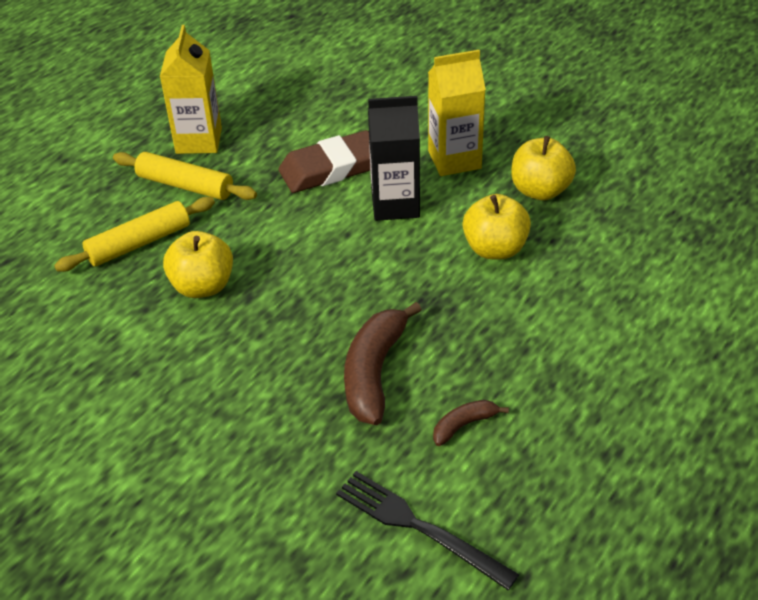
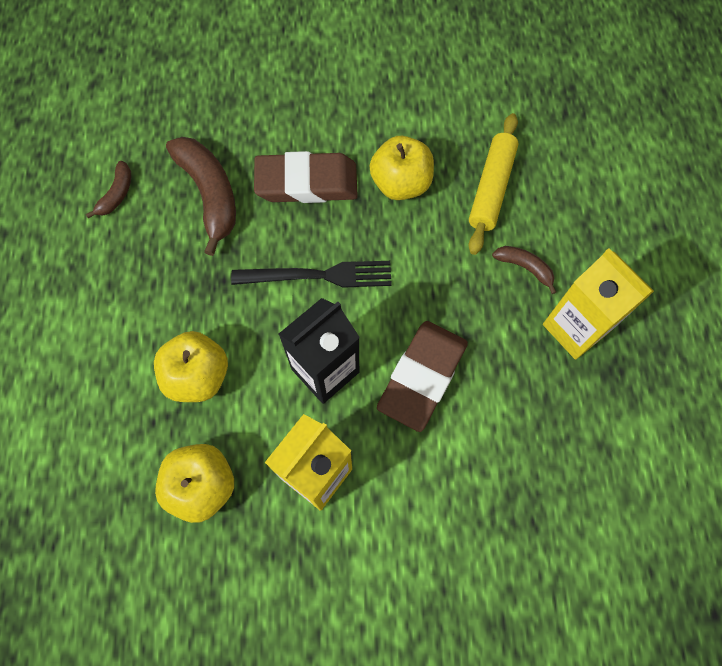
camera: 140 degrees right, 25 degrees up
(185, 186) = (524, 268): yellow rolling pin -> brown banana
(278, 332) = (307, 183): none -> brown eraser
(419, 527) = (101, 112): black fork -> black fork (318, 276)

